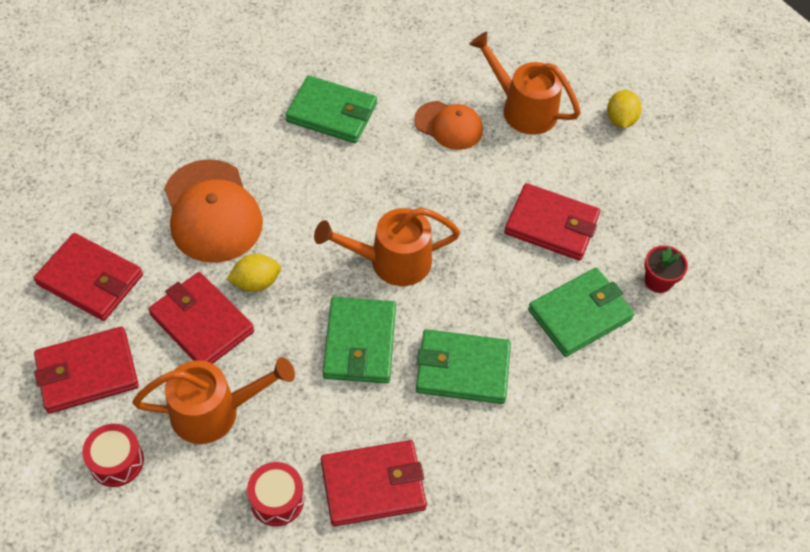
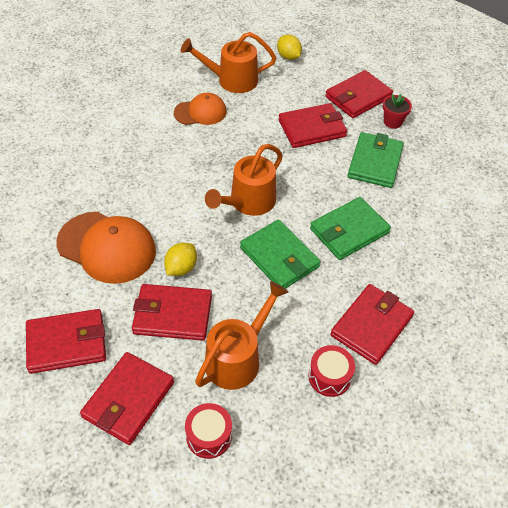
camera: 40 degrees left, 5 degrees down
(332, 113) = (122, 146): green wallet -> none
(650, 223) = (358, 97): none -> red wallet

